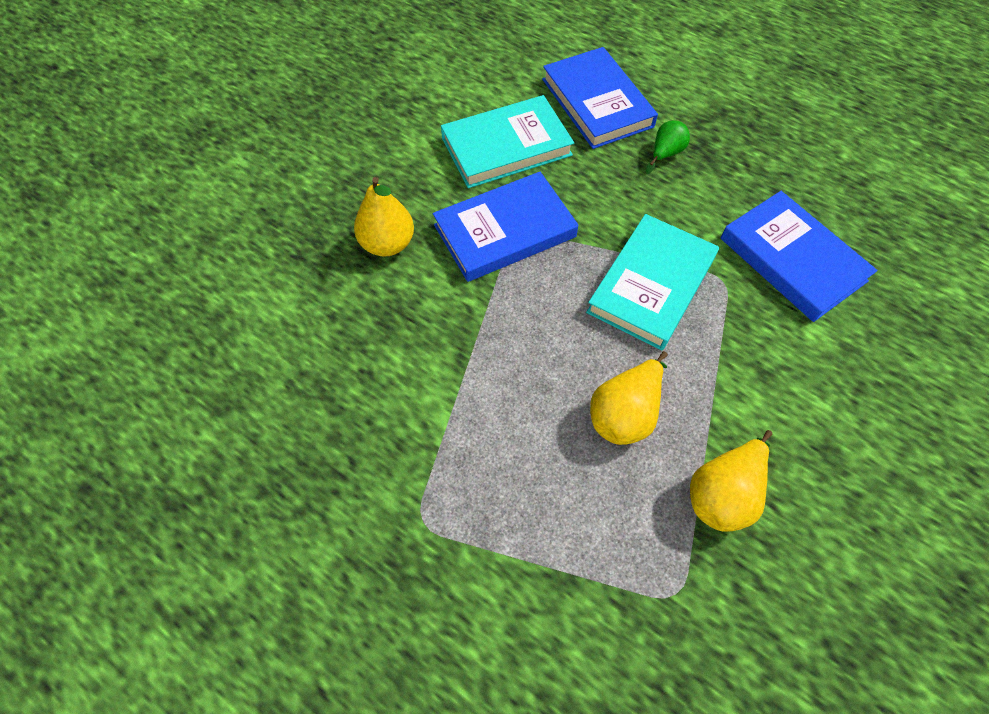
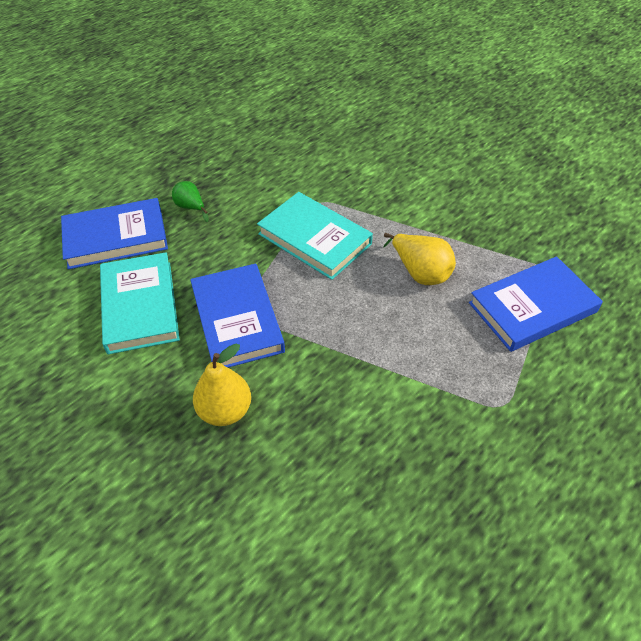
camera: 80 degrees left, 10 degrees down
(723, 493) = (480, 236): yellow pear -> none
(792, 259) = (310, 166): blue book -> blue book (532, 307)

